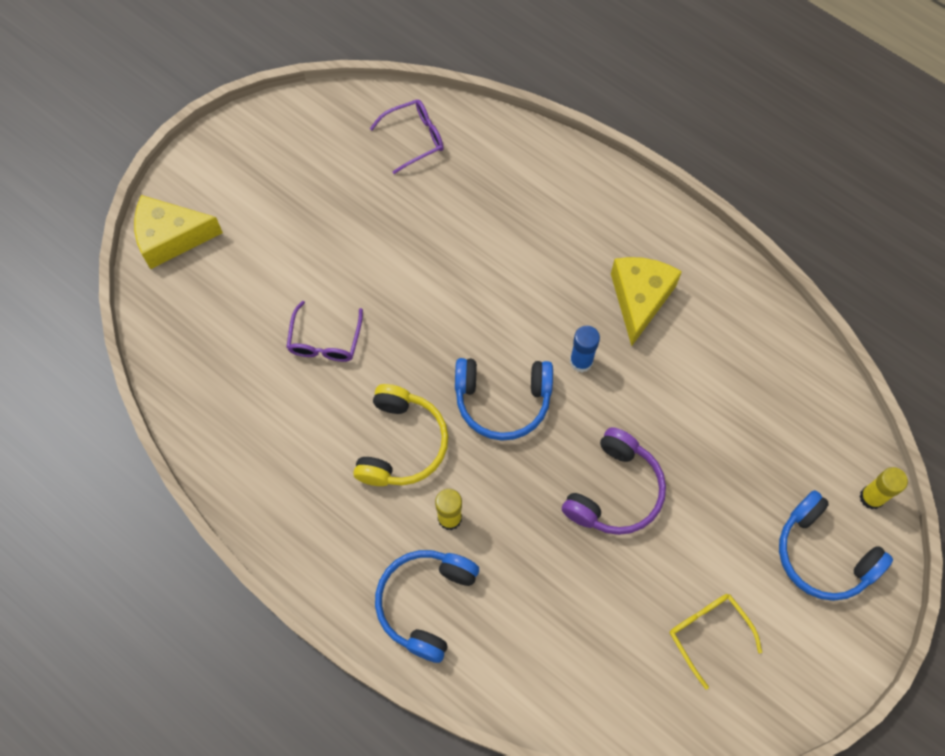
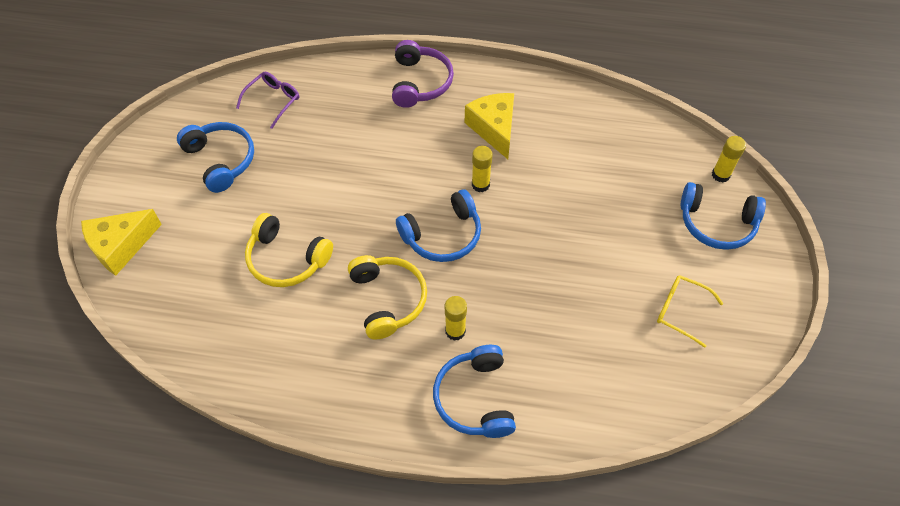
camera: 30 degrees left, 10 degrees down
(320, 186) = (221, 160): none -> blue headphones
(325, 341) = (286, 259): purple glasses -> yellow headphones
(581, 361) = (480, 184): blue glue stick -> yellow glue stick
(615, 491) = (558, 254): purple headphones -> purple headphones (420, 82)

